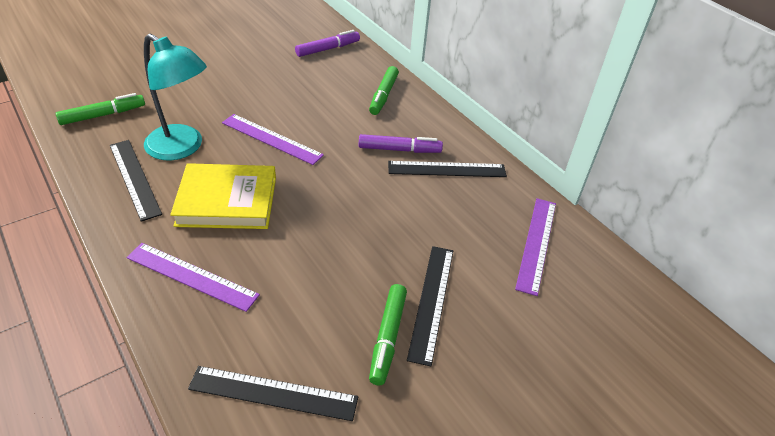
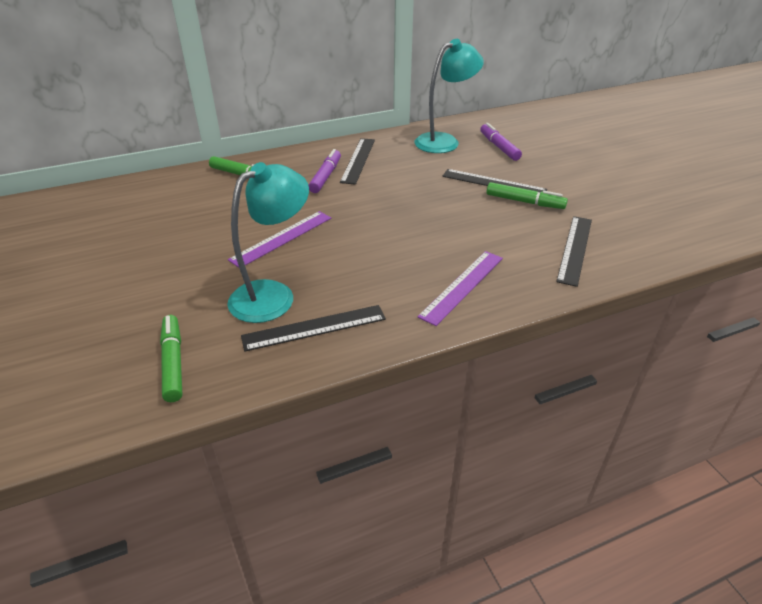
camera: 75 degrees left, 5 degrees down
(227, 201) = (368, 266): yellow book -> none
(327, 49) = (136, 197): purple marker -> purple marker (499, 147)
(536, 244) = (444, 141): purple ruler -> turquoise lamp

